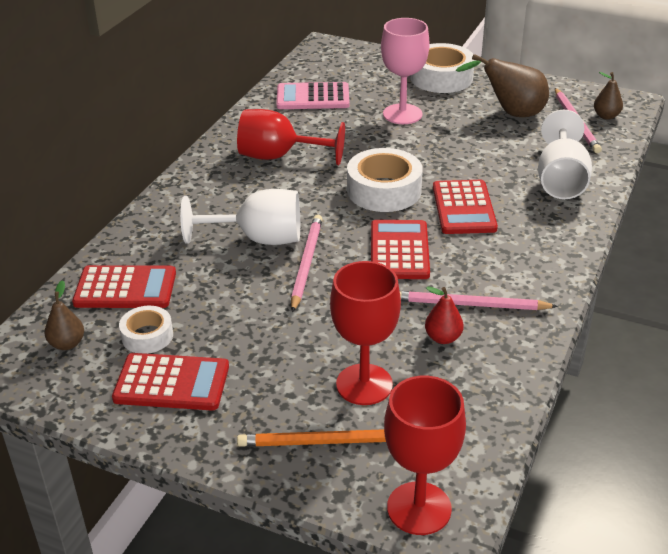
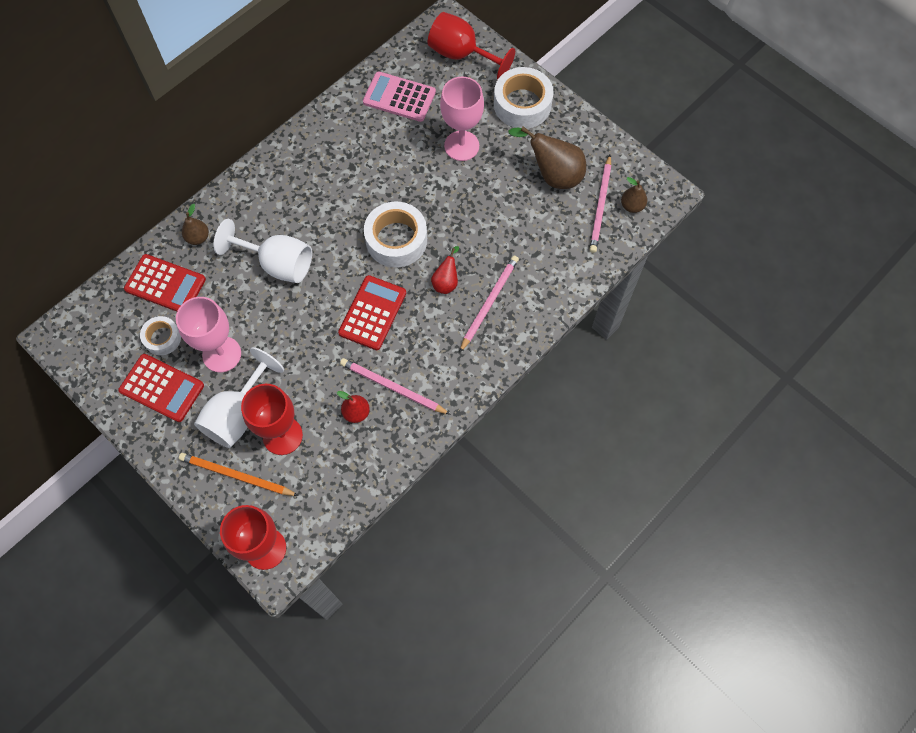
camera: 20 degrees right, 30 degrees up
(67, 344) = (109, 327): brown pear -> brown pear (198, 237)
(235, 330) = (222, 354): none -> pink goblet
(279, 156) = (336, 169): red goblet -> red goblet (461, 55)
(306, 263) = (299, 303): pink pencil -> pink pencil (489, 303)
(464, 208) = (446, 282): red calculator -> red pear
(561, 180) = (541, 276): white goblet -> white goblet (237, 414)

